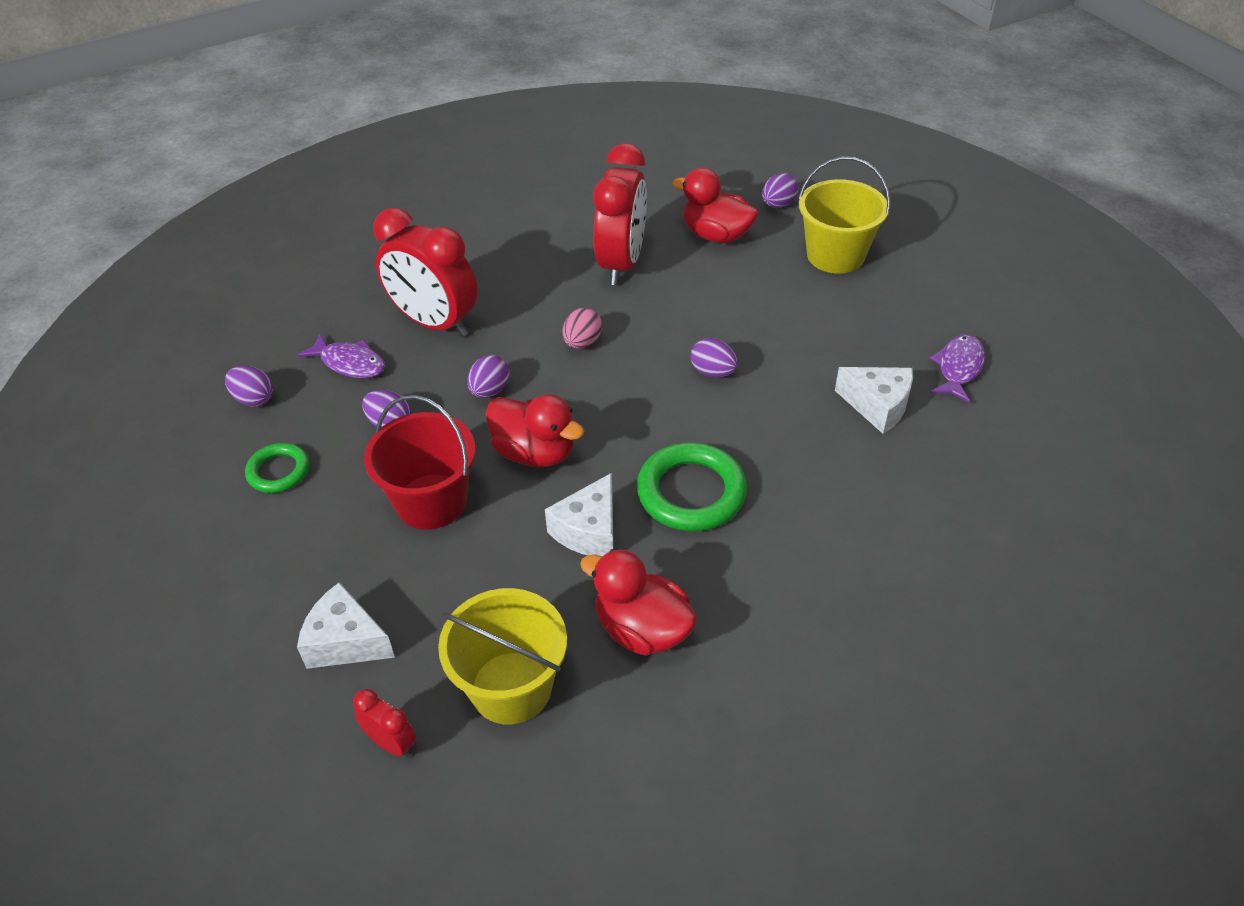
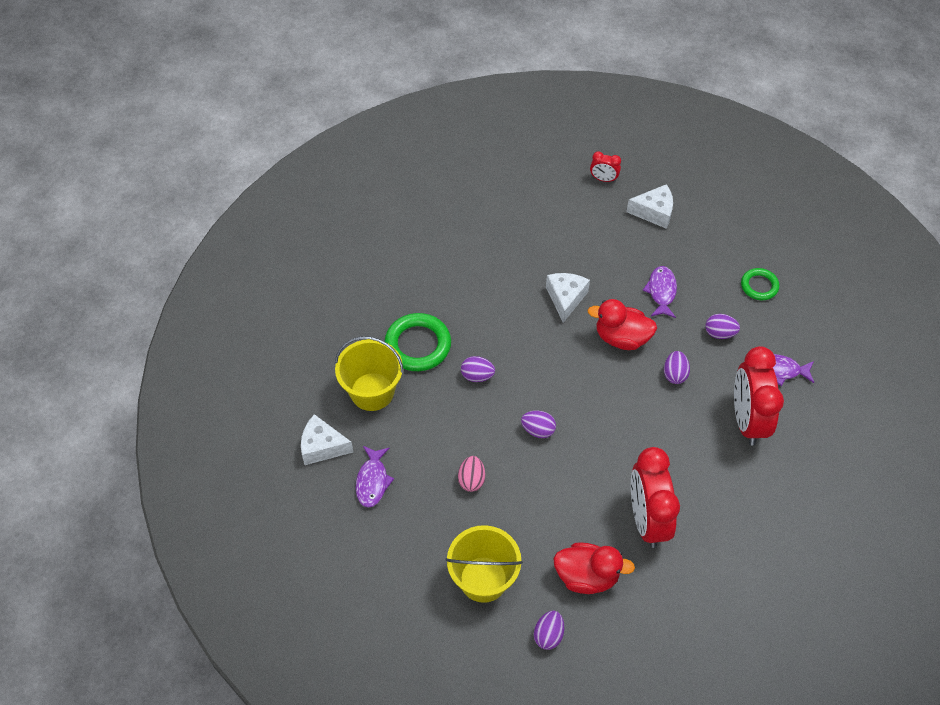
camera: 160 degrees right, 10 degrees up
(254, 399) = (815, 327): purple egg -> purple egg (477, 376)
(431, 502) = (661, 291): red bucket -> purple fish
(435, 323) = (747, 420): red clock -> red clock turned 105 degrees counterclockwise
(511, 687) = (564, 214): yellow bucket -> yellow bucket (372, 392)
(582, 342) = (636, 431): pink egg -> pink egg (471, 480)
(642, 629) = (515, 255): red duck -> none
(691, 492) = (519, 337): green ring -> green ring (418, 345)
(877, 406) = (422, 432): white cheese -> white cheese (322, 447)

